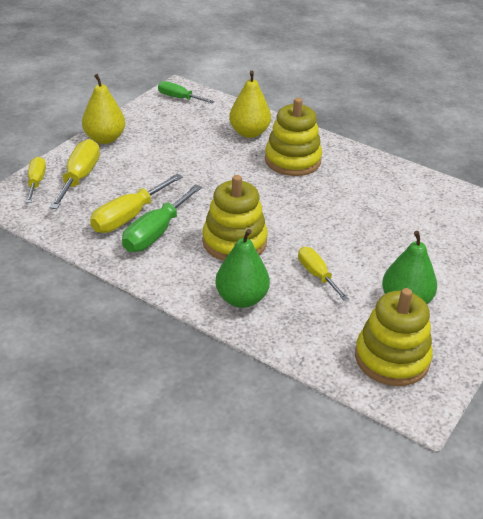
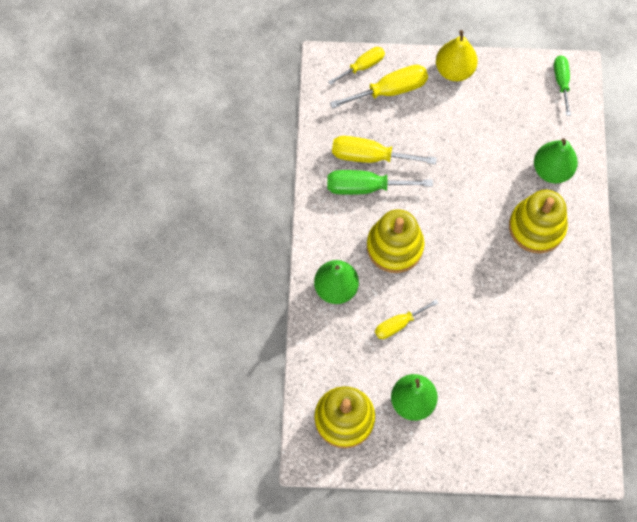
camera: 60 degrees right, 30 degrees up
(249, 133) = (551, 170): yellow pear -> green pear
(316, 275) = (398, 324): yellow screwdriver -> yellow screwdriver turned 150 degrees counterclockwise

